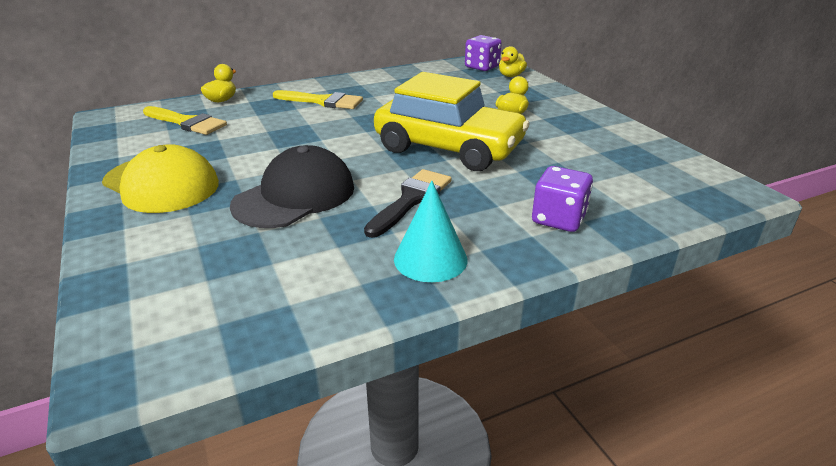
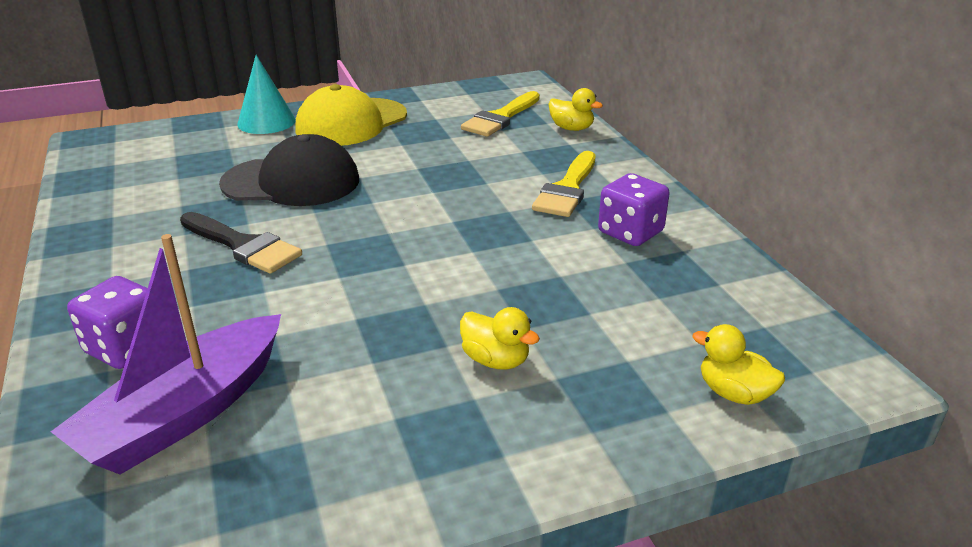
camera: 95 degrees right, 0 degrees up
(295, 196) = (291, 182): black cap -> black cap turned 45 degrees counterclockwise
(430, 259) = (119, 251): turquoise cone -> turquoise cone (266, 122)
(449, 148) = (374, 281): yellow car -> none
(482, 67) = (787, 357): purple dice -> purple dice (630, 232)
(603, 185) = (185, 413): none -> purple boat

